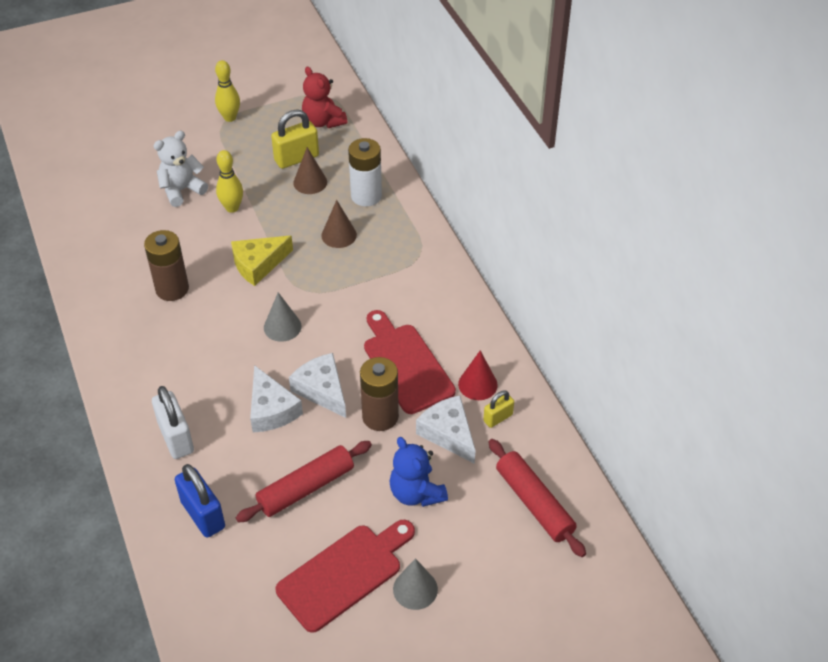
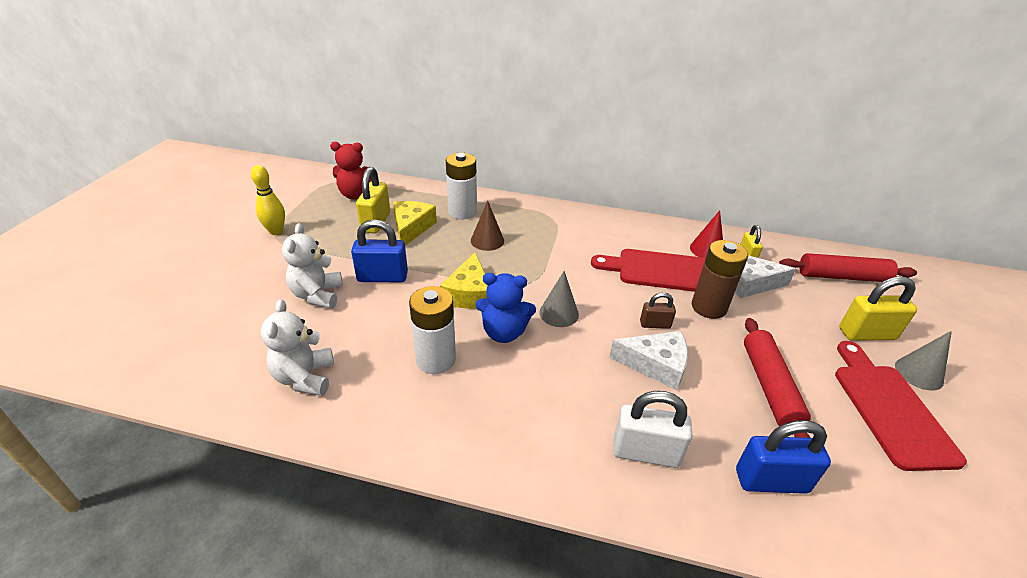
camera: 55 degrees left, 10 degrees down
(104, 240) = (305, 377): none -> white teddy bear
(172, 289) = (436, 360): brown battery -> white battery
(232, 208) = (382, 277): yellow bowling pin -> blue padlock
(310, 182) = (411, 228): brown cone -> yellow cheese
(322, 390) = (655, 324): white cheese -> brown padlock
(416, 493) = (806, 326): blue teddy bear -> blue teddy bear (504, 332)
(444, 540) = (866, 334): none -> yellow padlock

